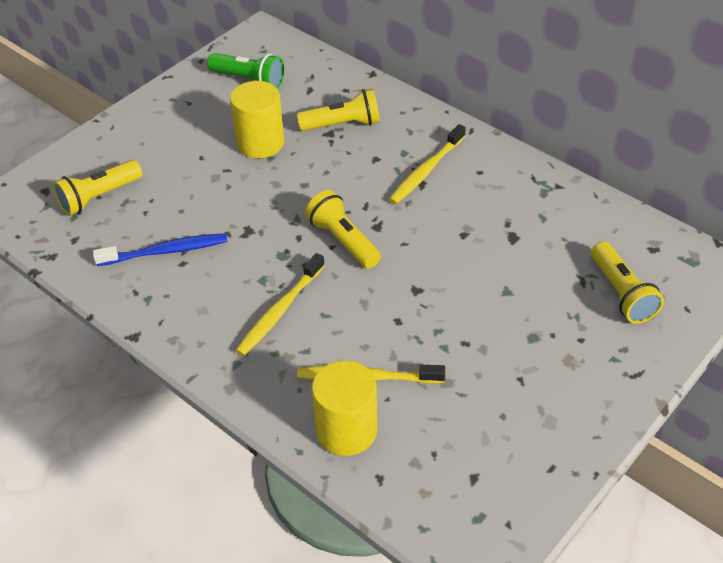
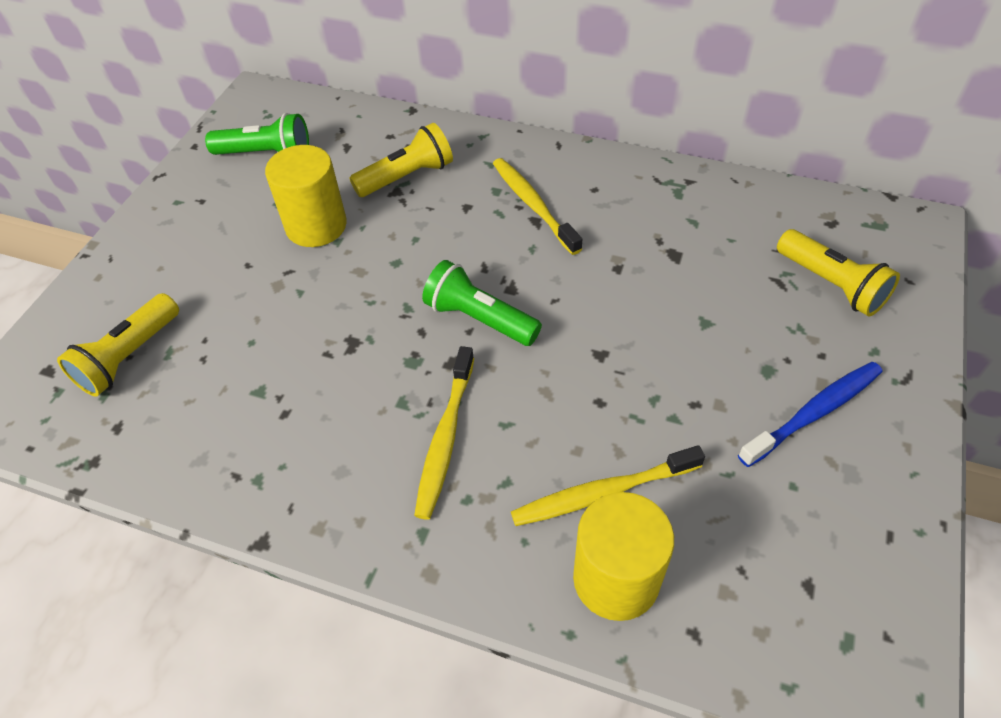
camera: 20 degrees left, 5 degrees up
(166, 251) = (254, 404): blue toothbrush -> blue toothbrush (814, 413)
(343, 240) = (479, 319): yellow flashlight -> green flashlight
(426, 171) = (533, 205): yellow toothbrush -> yellow toothbrush turned 135 degrees clockwise

